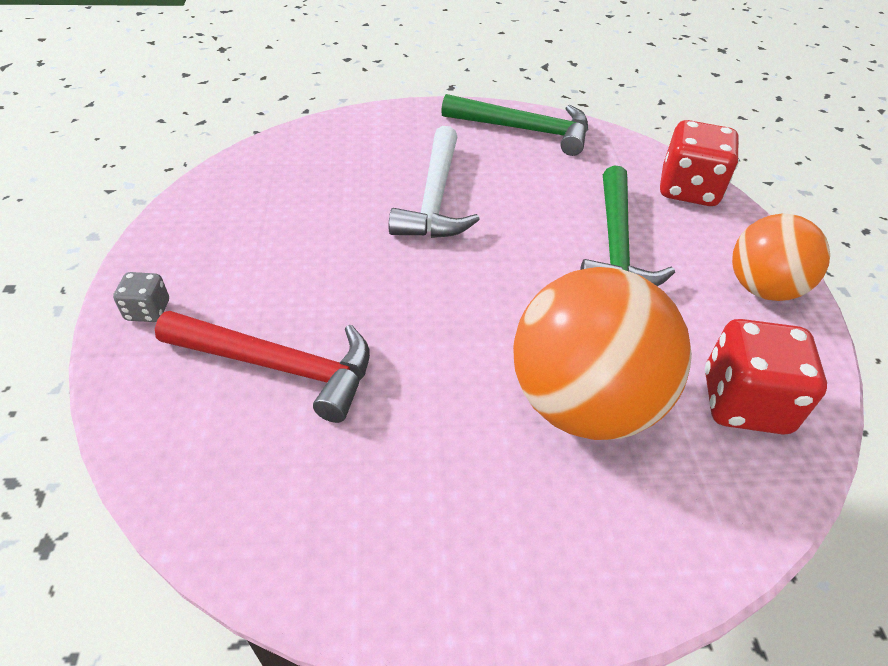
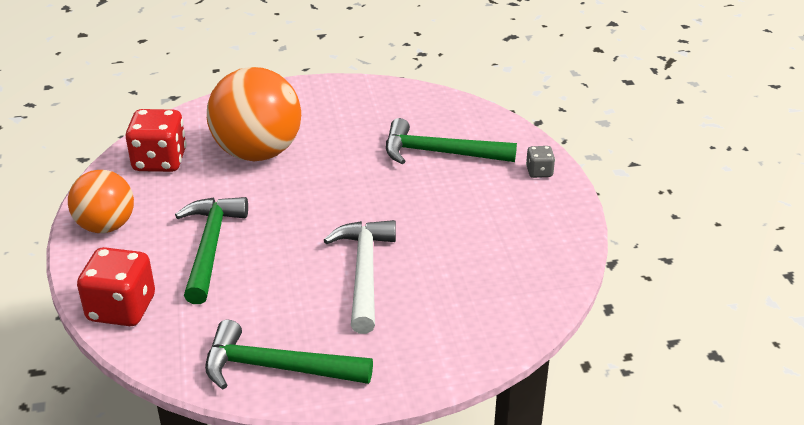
camera: 175 degrees right, 10 degrees down
(279, 366) = (440, 153): red hammer -> green hammer

